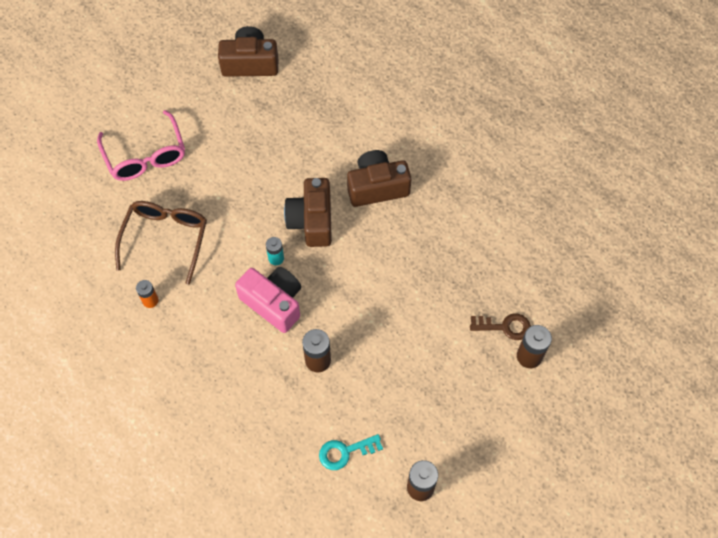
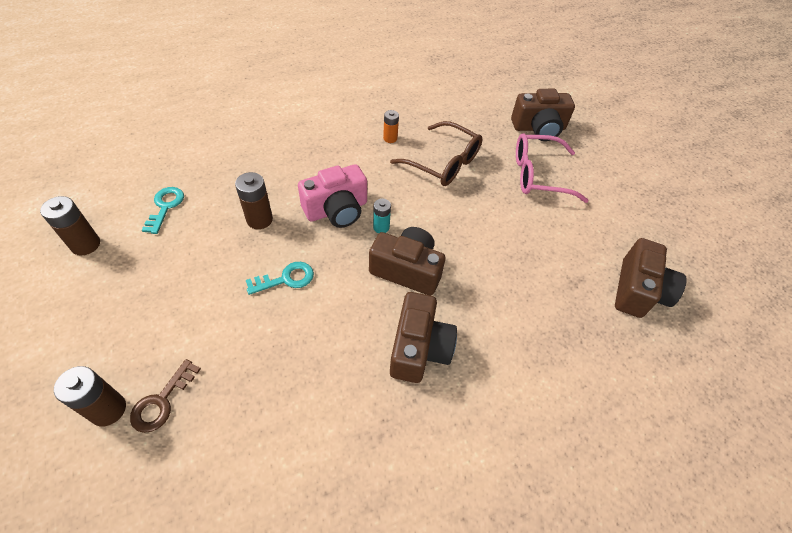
camera: 110 degrees right, 10 degrees down
(70, 172) = (539, 128): none -> brown camera
(367, 304) = (286, 279): none -> turquoise key

